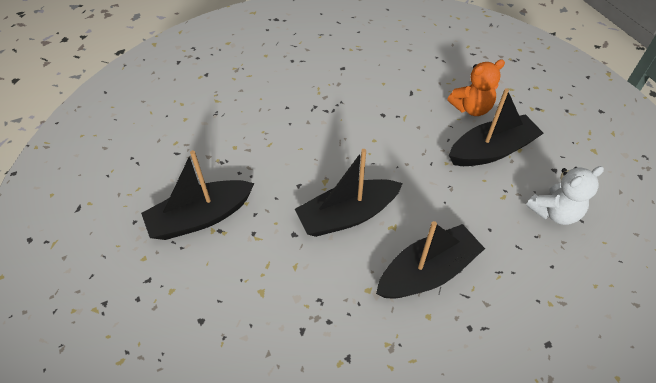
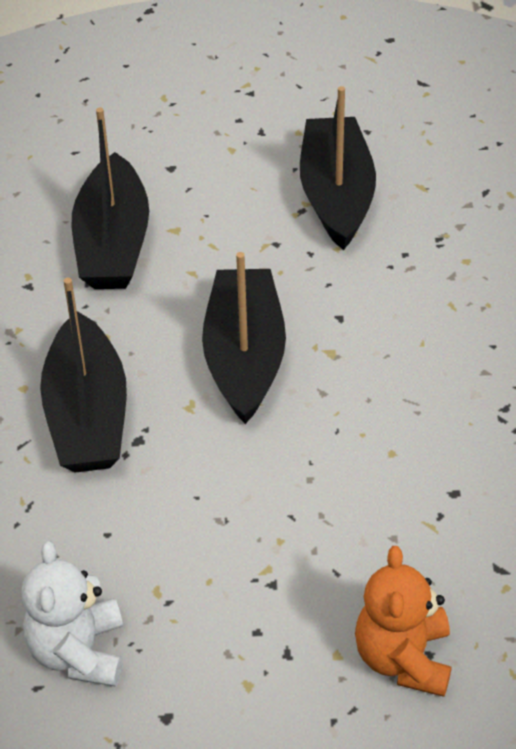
camera: 115 degrees right, 5 degrees down
(491, 150) = (270, 631): black boat -> black boat (113, 243)

